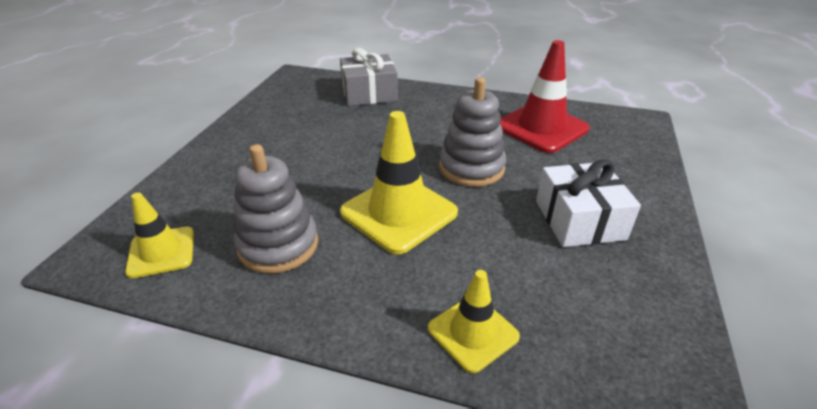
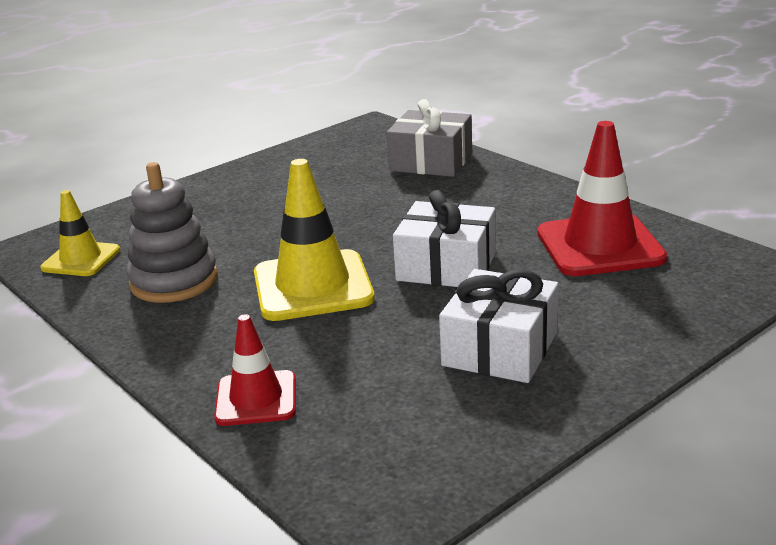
camera: 35 degrees right, 10 degrees down
(471, 168) = (446, 266): grey stacking toy -> white gift
(473, 332) = (256, 399): yellow traffic cone -> red traffic cone

